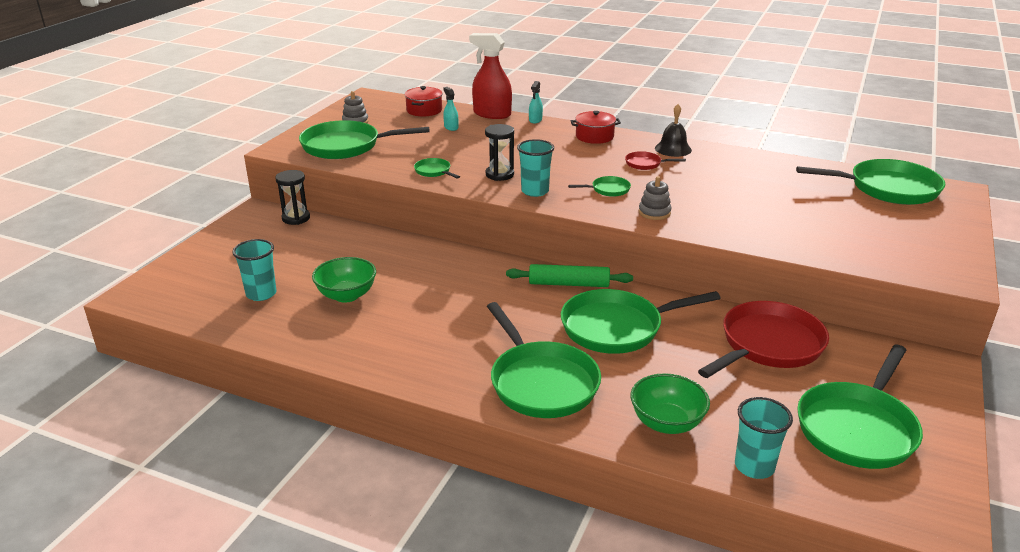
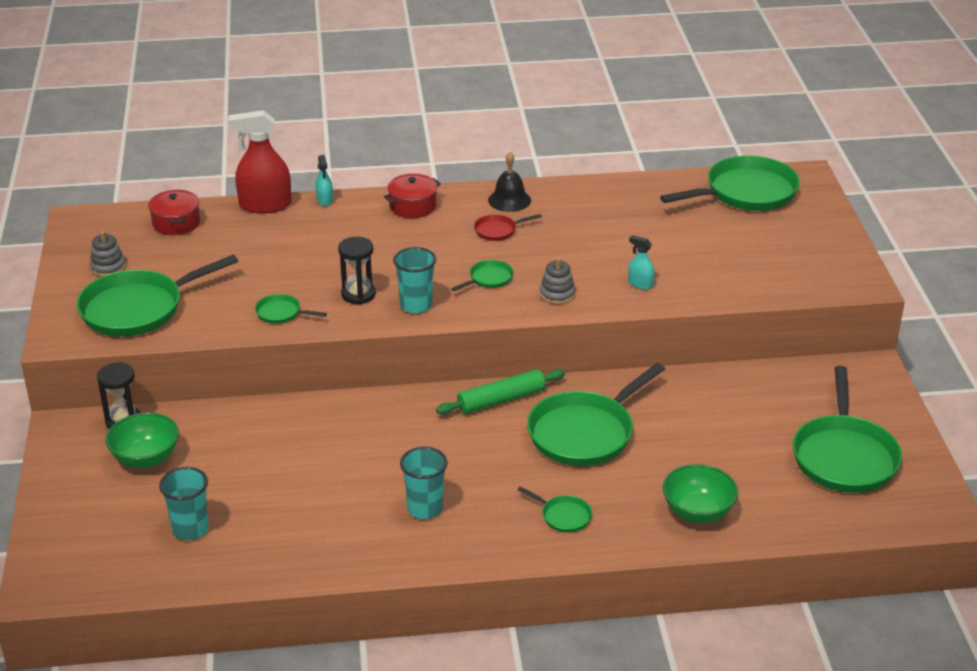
camera: 30 degrees left, 5 degrees up
(346, 295) = (287, 496): green bowl -> green bowl (146, 458)
(451, 127) = (236, 241): turquoise spray bottle -> turquoise spray bottle (640, 284)
(541, 382) = (563, 516): green pan -> green pan, size x0.44
(754, 466) = (790, 523): turquoise cup -> turquoise cup (425, 508)
(767, 345) = (726, 402): red pan -> none

